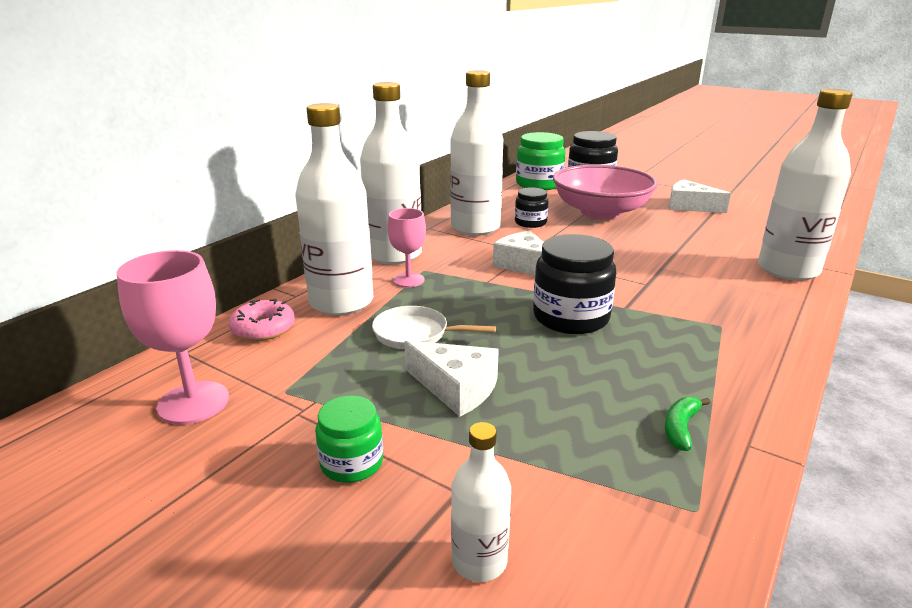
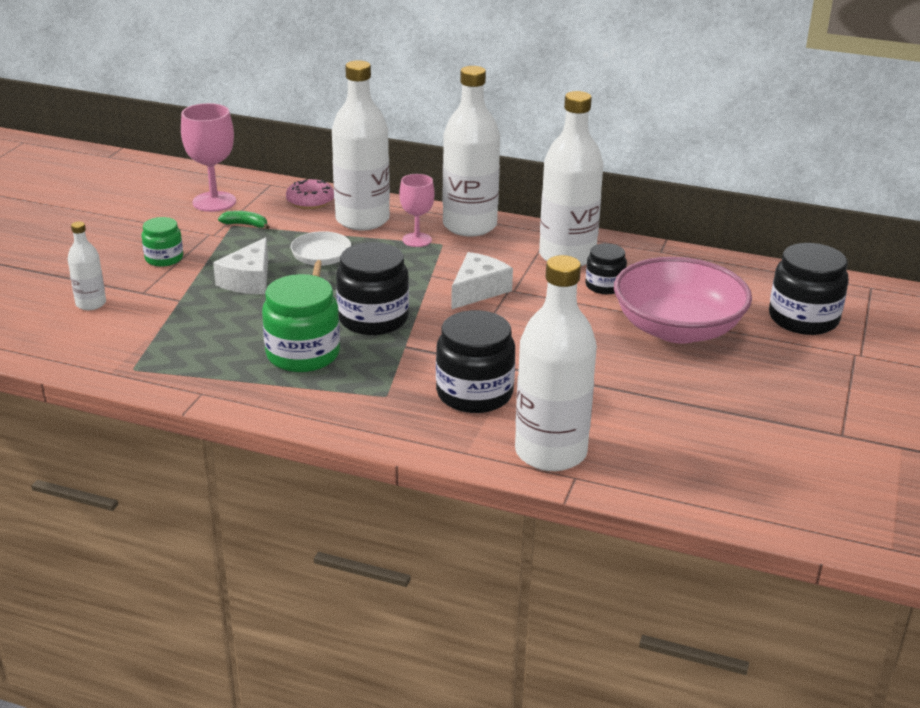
camera: 75 degrees right, 5 degrees up
(539, 184) = (761, 282): green jar -> green jar (303, 354)
(680, 428) = (216, 366): green banana -> green banana (245, 225)
(689, 206) = (753, 396): white cheese -> none
(707, 286) = (474, 393): none -> black jar

